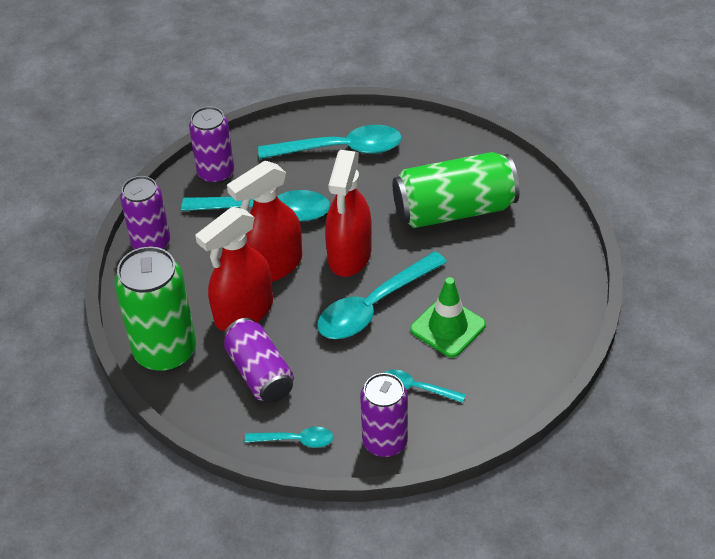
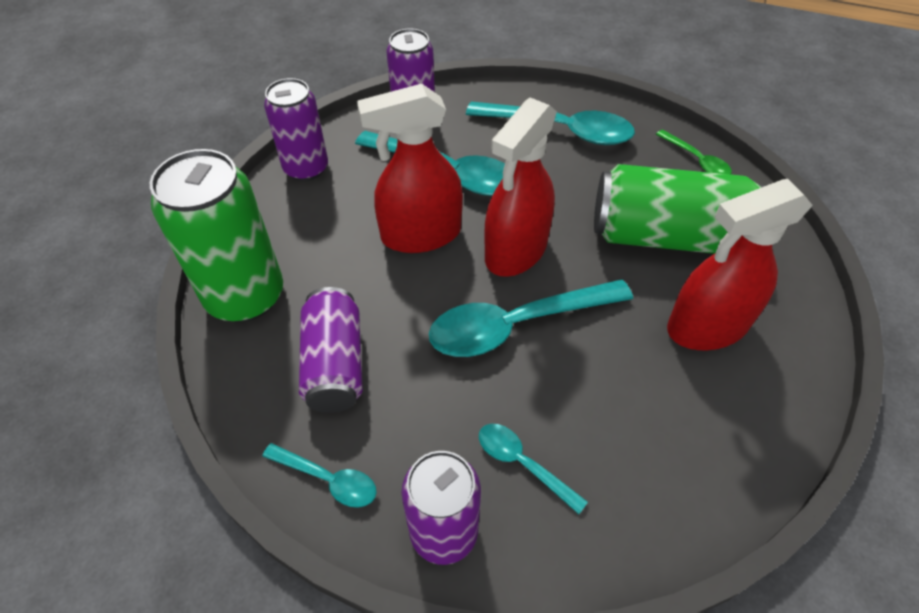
camera: 20 degrees right, 5 degrees up
(243, 312) = (358, 279): red spray bottle -> red spray bottle (707, 326)
(448, 327) = (601, 388): green traffic cone -> none
(455, 143) = (696, 160): none -> green spoon

